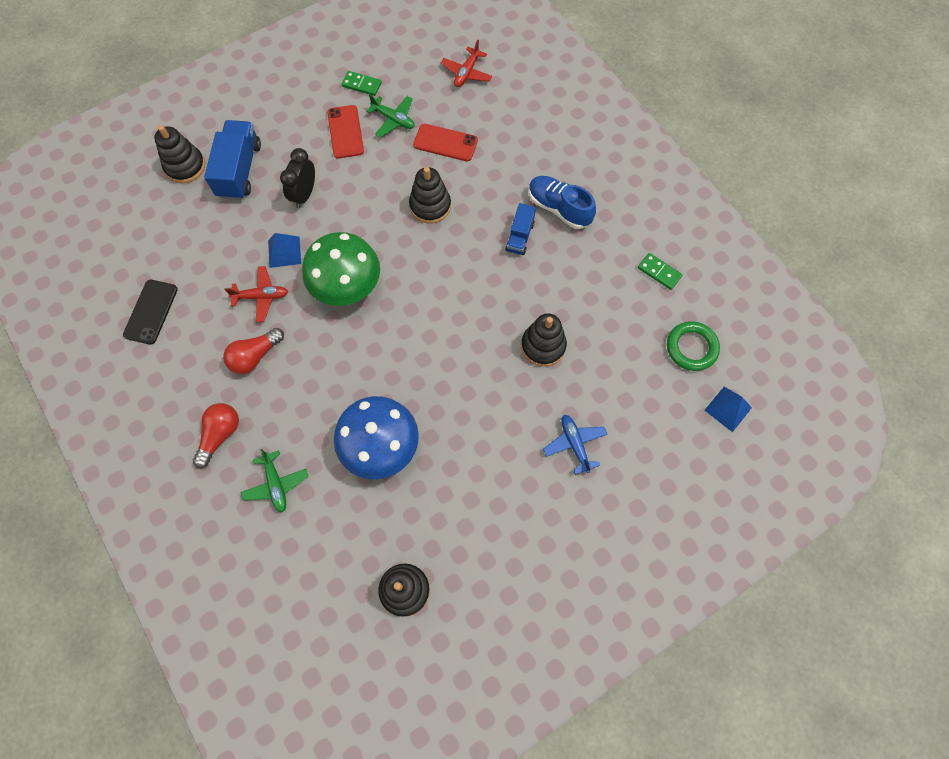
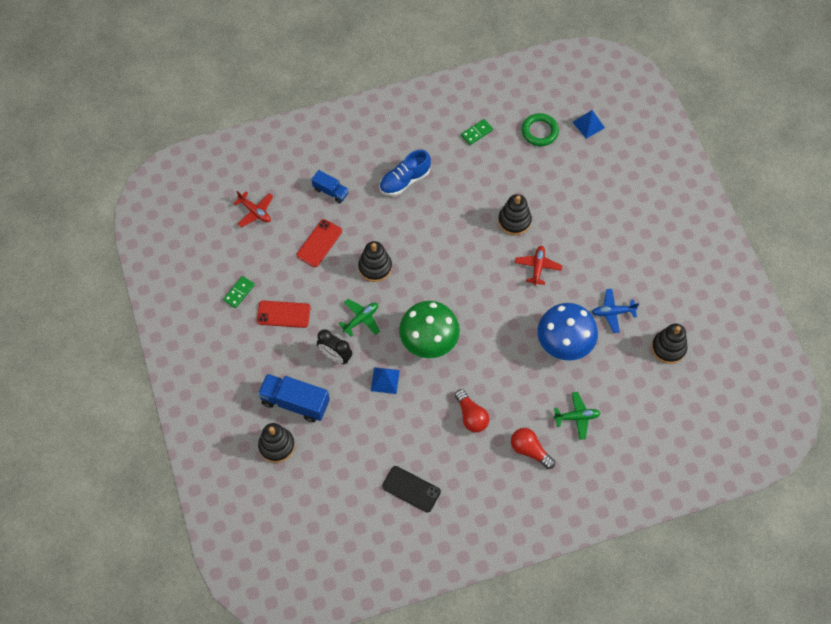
camera: 75 degrees left, 5 degrees down
(261, 296) = (421, 404): red plane -> red plane (537, 267)
(393, 119) = (283, 276): green plane -> green plane (361, 319)
(520, 236) = (421, 212): blue truck -> blue truck (330, 191)
(574, 444) = (591, 221): blue plane -> blue plane (613, 312)

